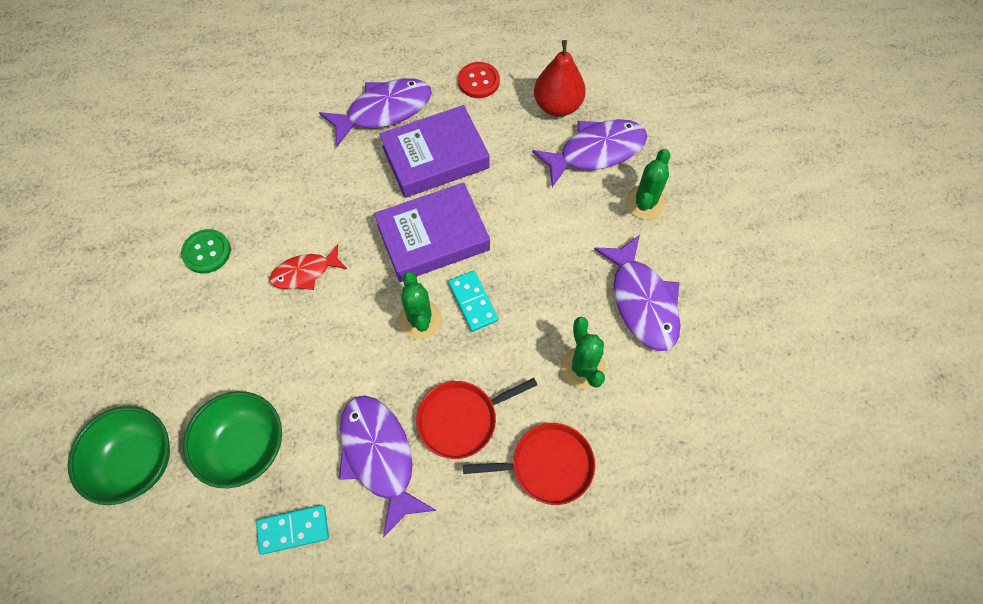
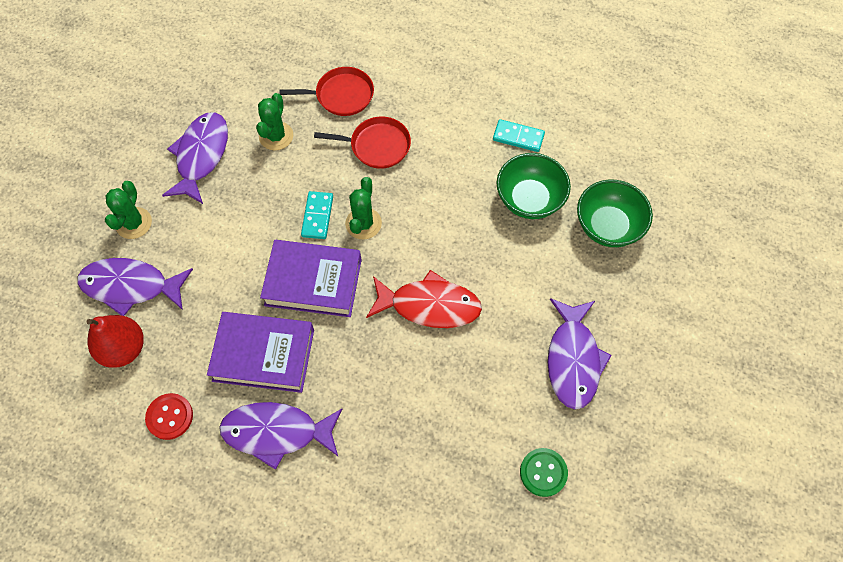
camera: 150 degrees left, 0 degrees up
(207, 252) = (502, 367): green button -> green button (543, 472)
(305, 273) = (429, 305): red fish -> red fish, size x1.65
(379, 456) = (443, 151): purple fish -> purple fish (573, 360)
(547, 465) = (341, 95): red pan -> red pan turned 150 degrees clockwise
(645, 203) = (133, 223): green cactus -> green cactus turned 45 degrees counterclockwise

